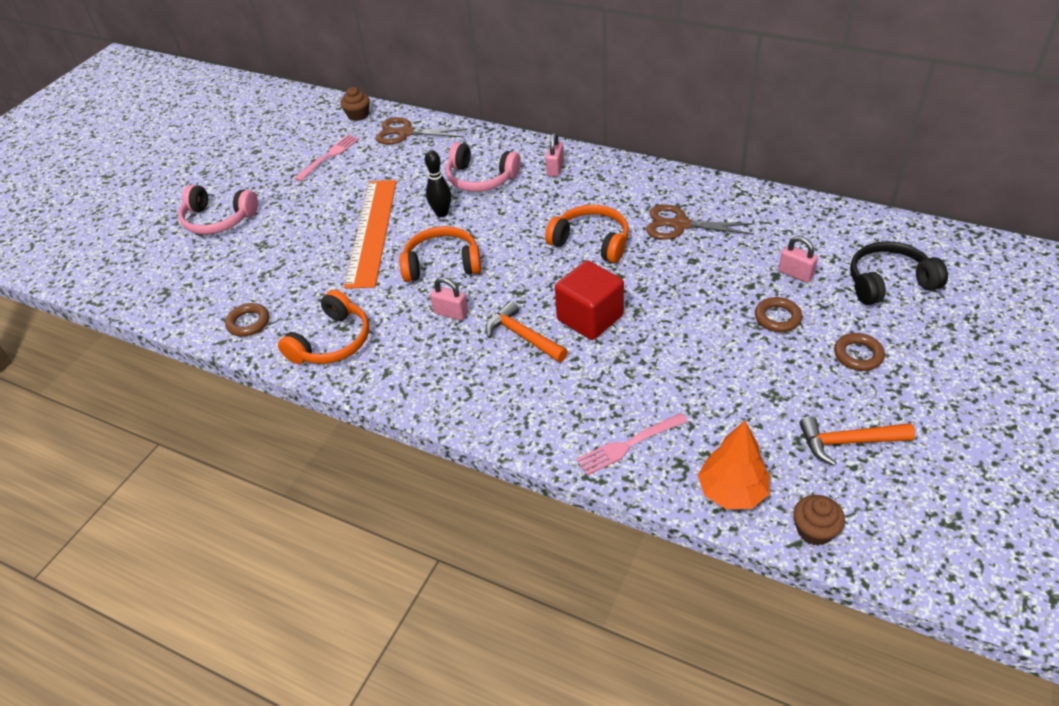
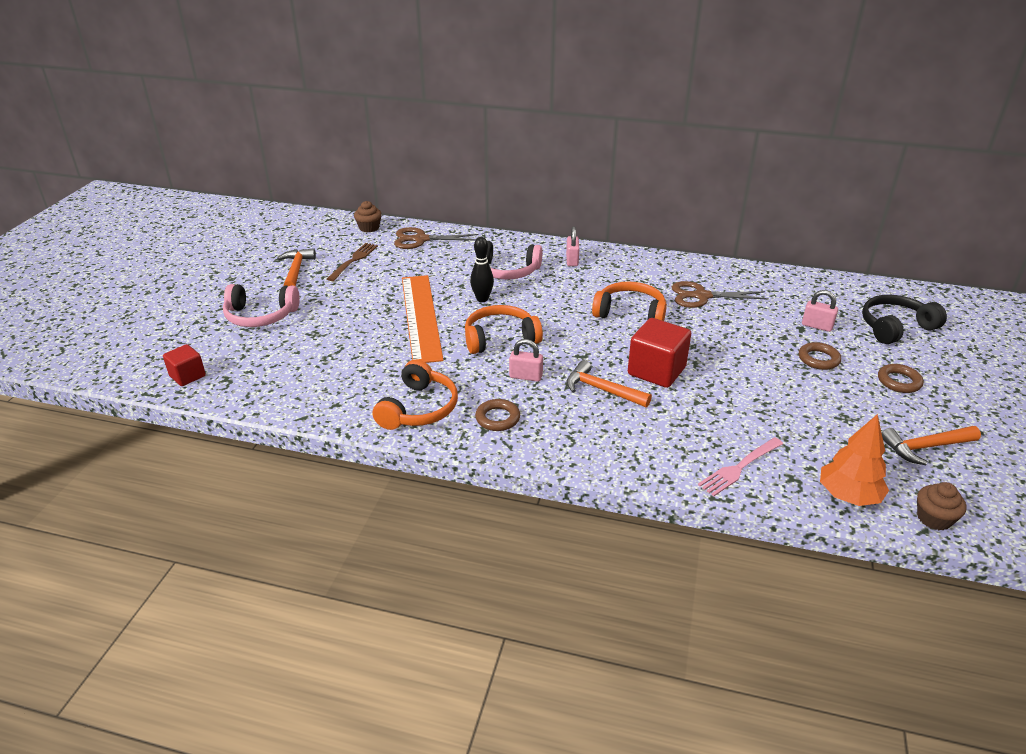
camera: 15 degrees left, 10 degrees down
(131, 285) = (187, 376): none -> red cube
(248, 323) = (326, 399): brown ring -> brown ring (497, 418)
(269, 166) = (296, 270): none -> orange hammer
(329, 156) = (353, 260): pink fork -> brown fork

